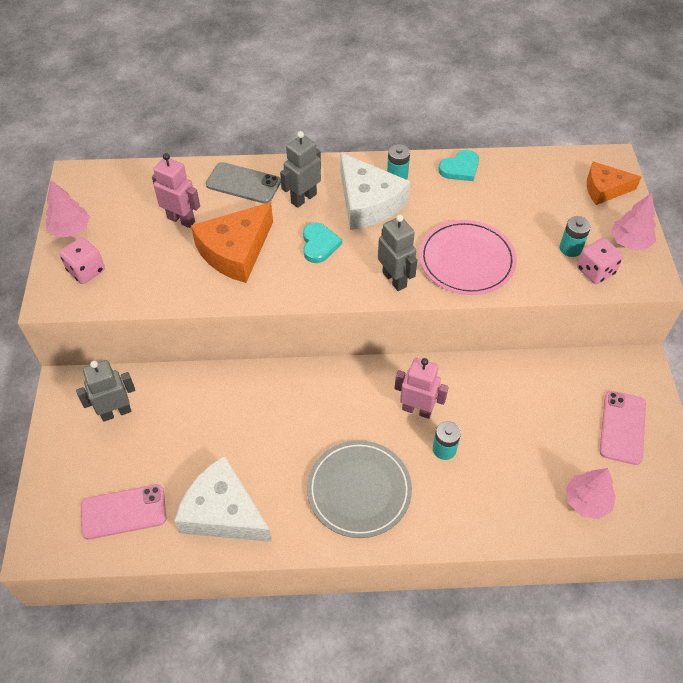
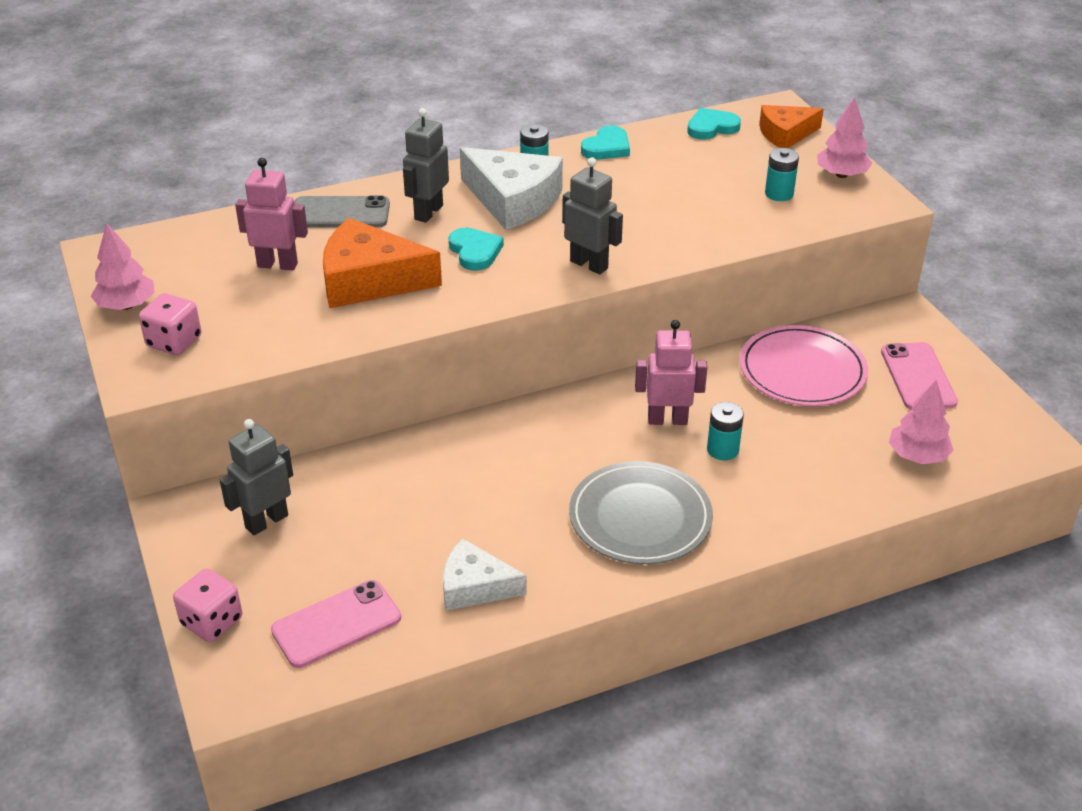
camera: 20 degrees left, 15 degrees down
(223, 512) = (475, 586): white cheese -> white cheese, size x0.63
(235, 251) = (369, 280): orange cheese -> orange cheese turned 75 degrees clockwise
(466, 260) = (665, 229): pink plate -> pink plate (802, 370)
(549, 168) = (711, 127): none -> turquoise heart
(595, 271) = (819, 208): pink dice -> pink dice (212, 621)

